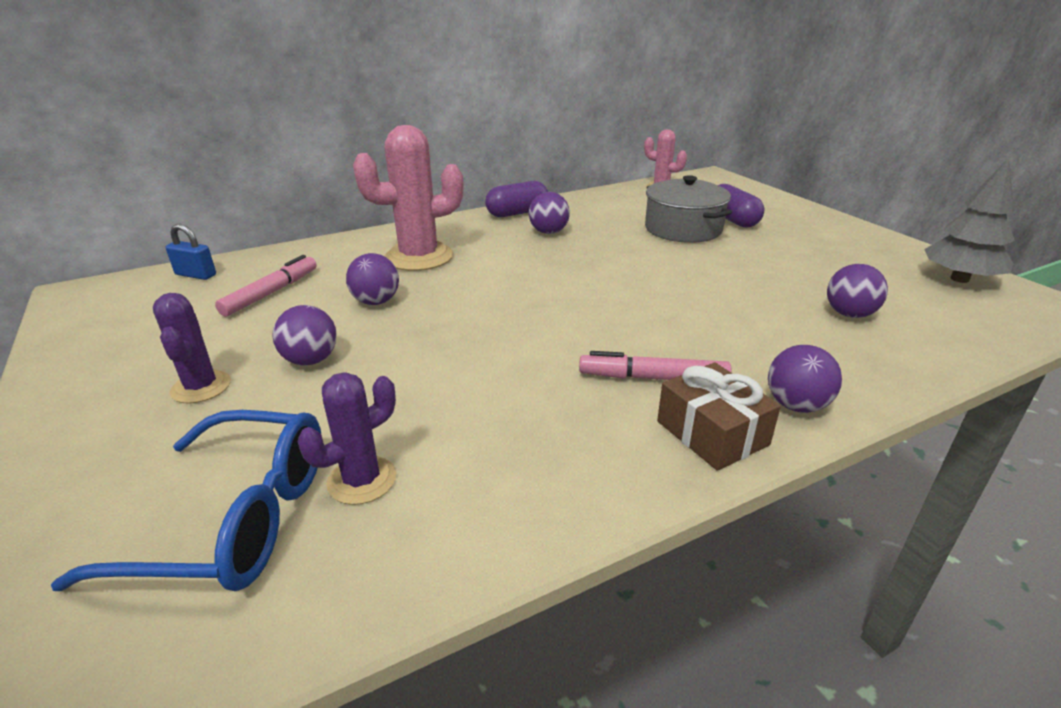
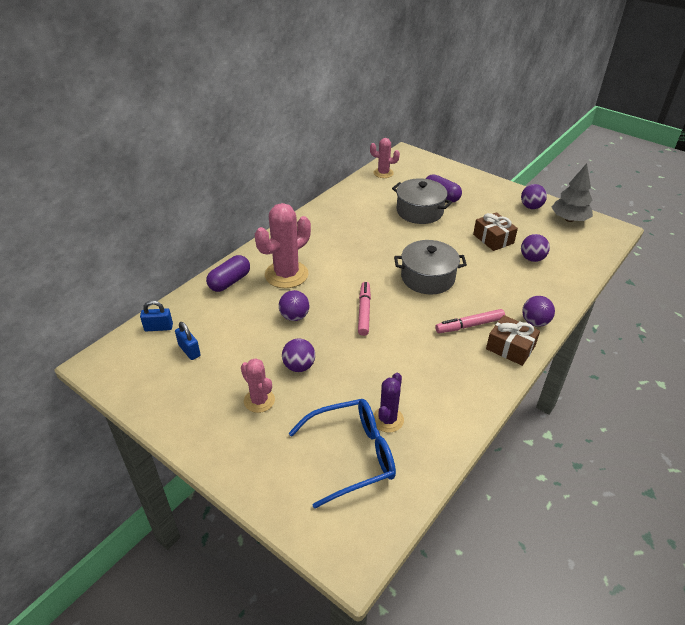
camera: 25 degrees left, 10 degrees up
(196, 305) = (189, 350): none -> blue padlock
(201, 387) = (259, 400): purple cactus -> pink cactus
(271, 293) = (225, 328): pink marker -> pink marker (364, 312)
(517, 213) = (313, 219): purple capsule -> purple capsule (229, 282)
(549, 232) = (346, 233): purple ball -> purple ball (531, 207)
(630, 301) = (427, 278): none -> grey pot
(788, 277) = (493, 239): none -> brown gift

